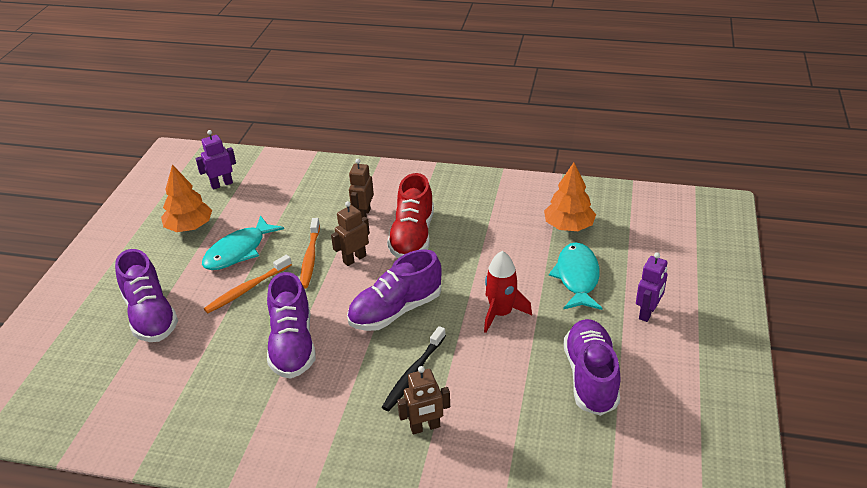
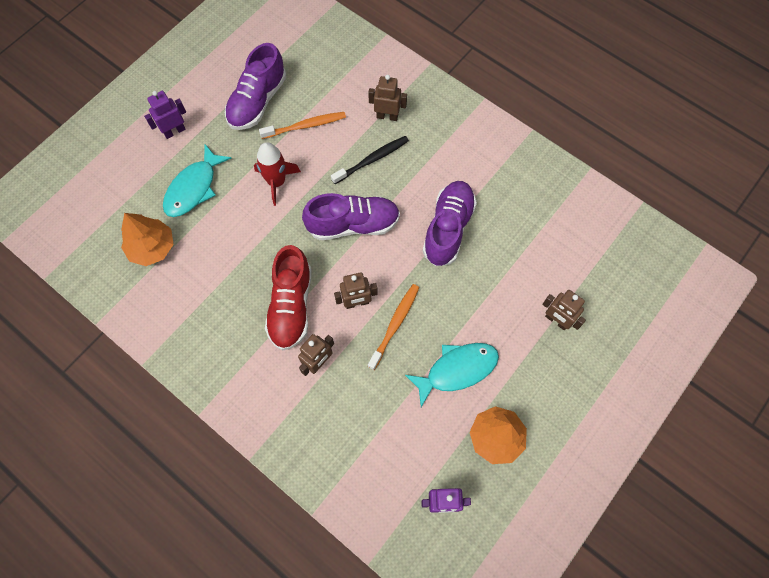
camera: 155 degrees left, 30 degrees up
(150, 315) = (556, 320): purple shoe -> brown robot
(247, 289) = (464, 312): orange toothbrush -> orange toothbrush (305, 126)
(412, 236) = (291, 306): red shoe -> red shoe turned 150 degrees clockwise

